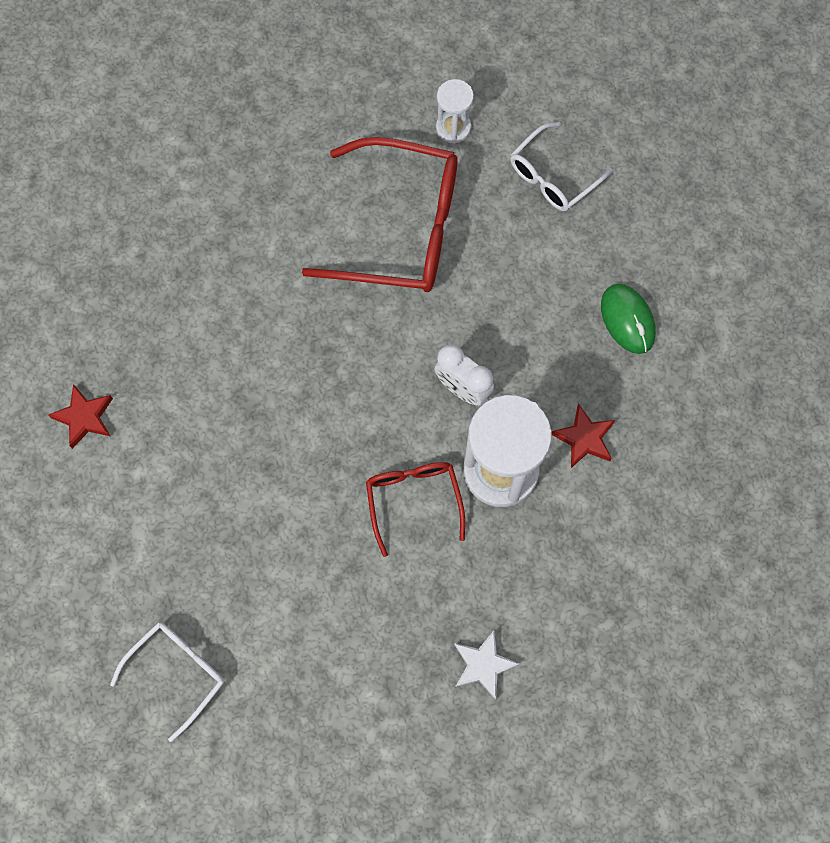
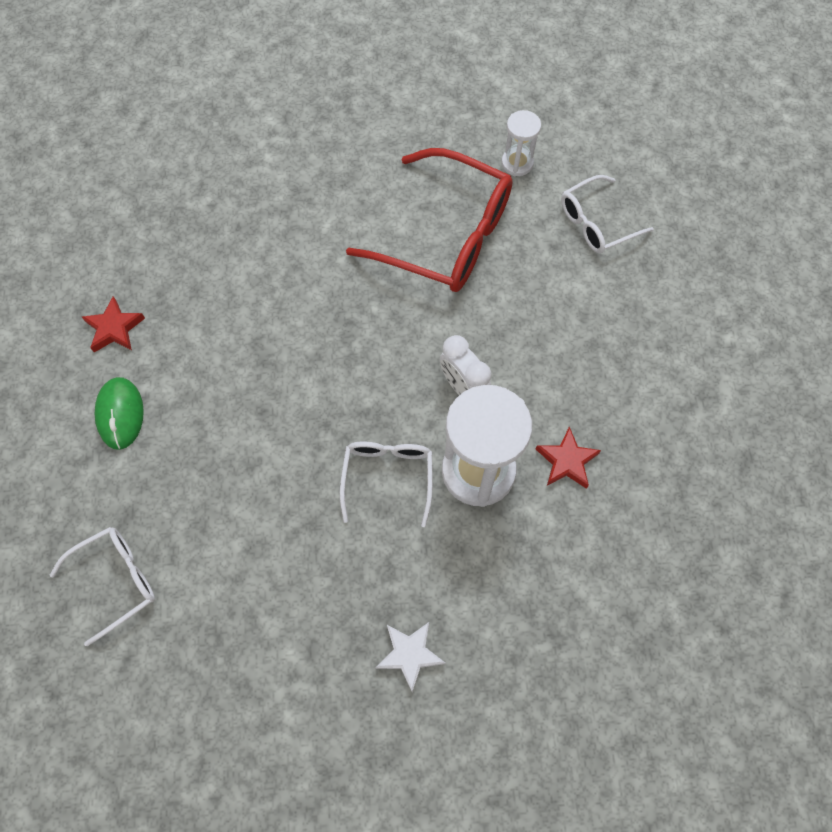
camera: 15 degrees right, 5 degrees down
(413, 500) = (388, 477): red glasses -> white glasses
(627, 320) = (635, 363): green mouse -> green mouse (120, 414)

